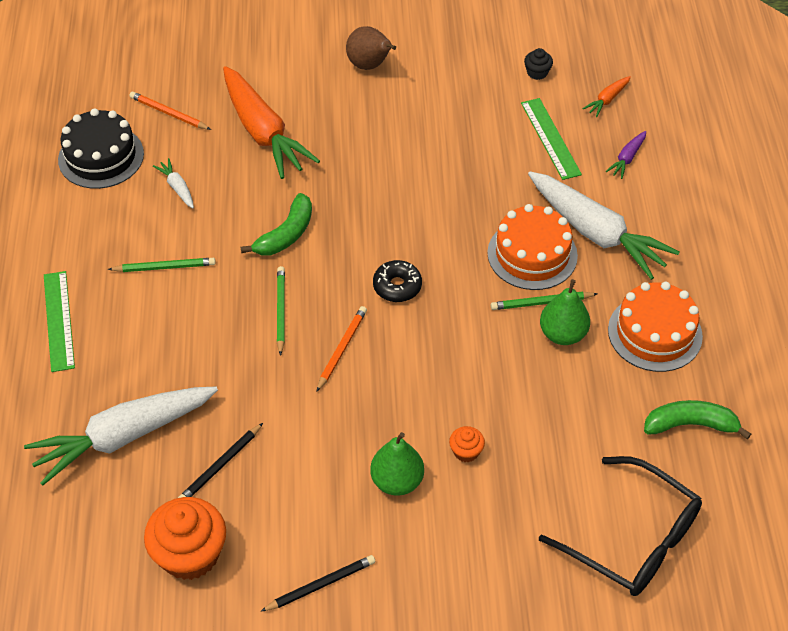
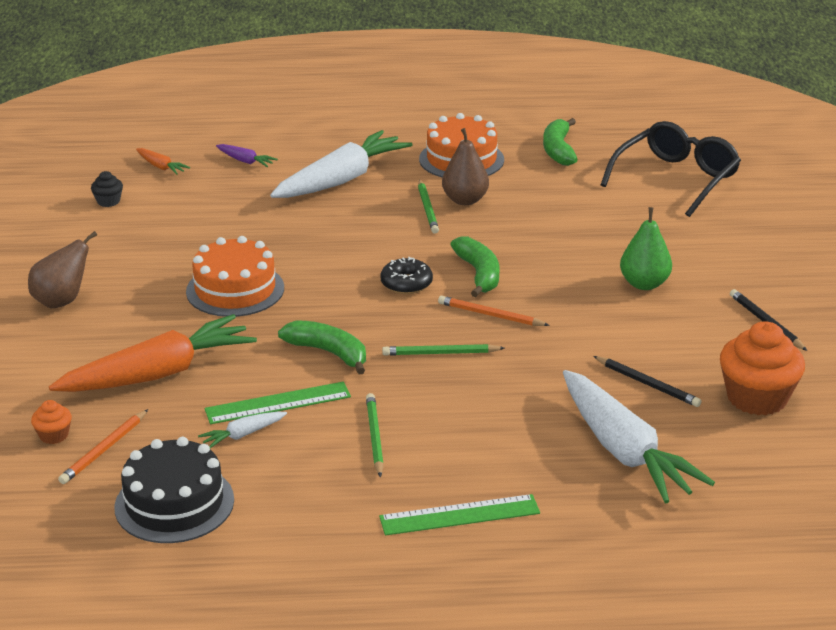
camera: 90 degrees left, 20 degrees down
(415, 342) = (479, 274): none -> green banana
(466, 451) = (604, 249): orange cupcake -> orange cupcake (54, 435)
(532, 254) = (366, 211): orange cake -> orange cake (235, 289)
(550, 138) = (209, 197): green ruler -> green ruler (278, 403)
(563, 334) = (465, 200): green pear -> brown pear

